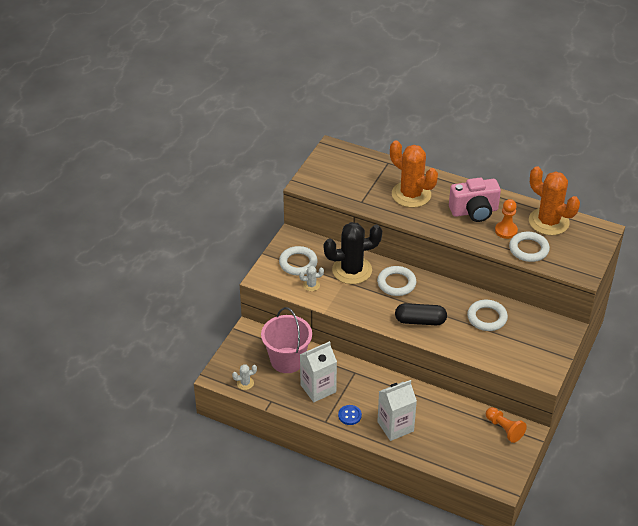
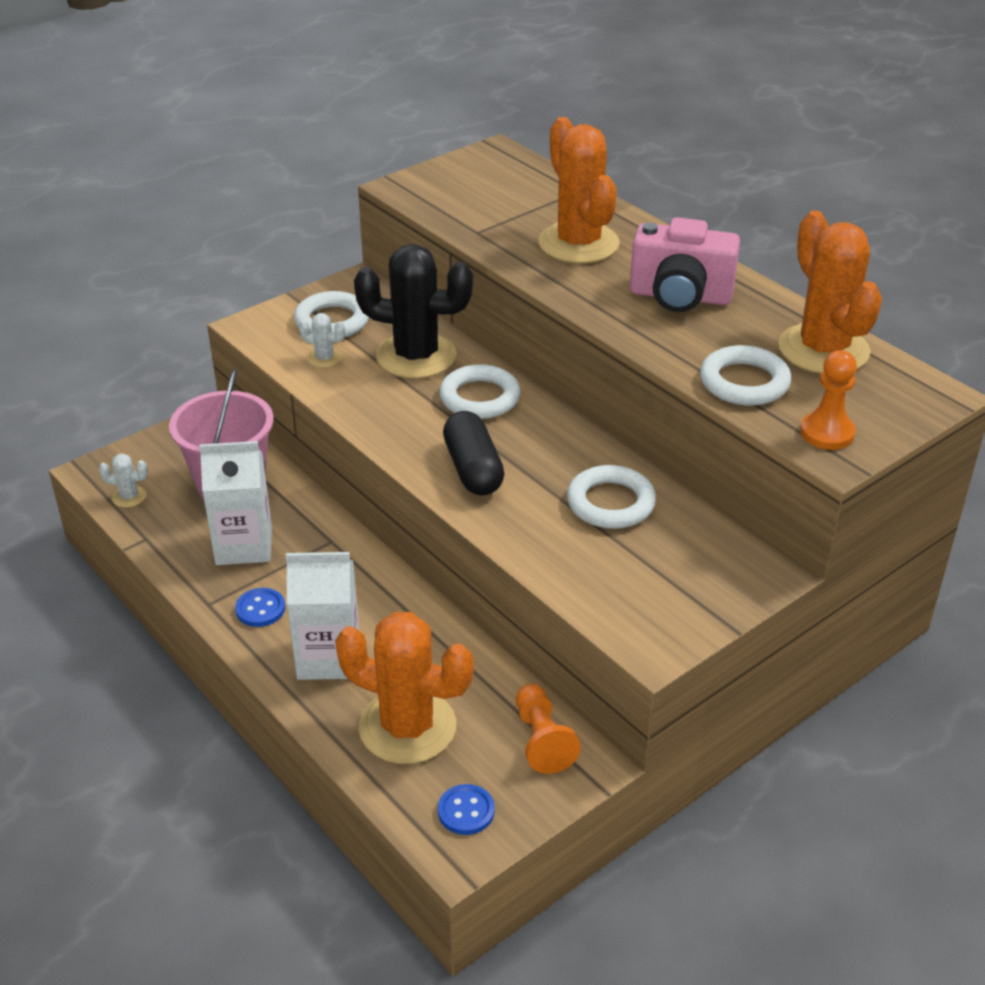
camera: 25 degrees right, 5 degrees down
(420, 321) = (473, 469): black capsule -> black capsule turned 45 degrees clockwise
(449, 444) = (407, 727): none -> orange cactus
(495, 468) = (466, 811): none -> blue button
(506, 231) = (720, 341): orange pawn -> orange pawn (827, 433)

